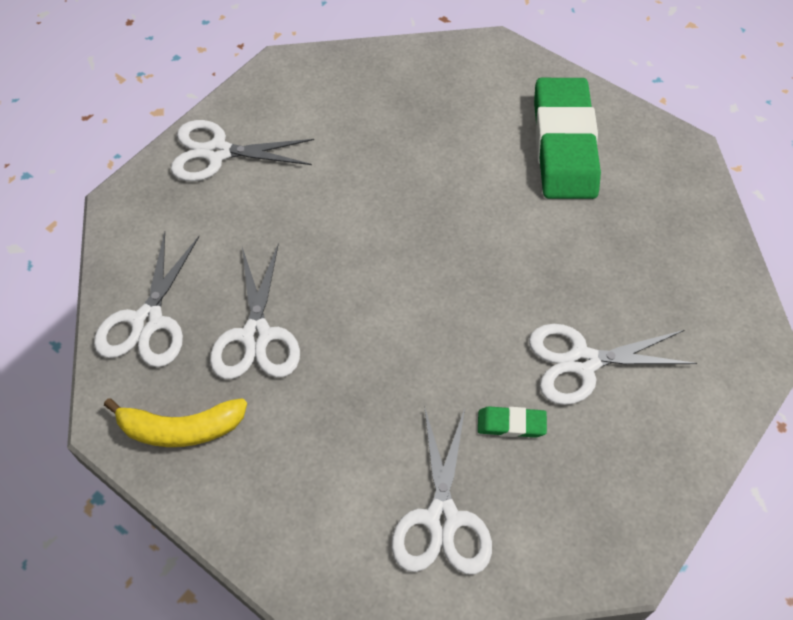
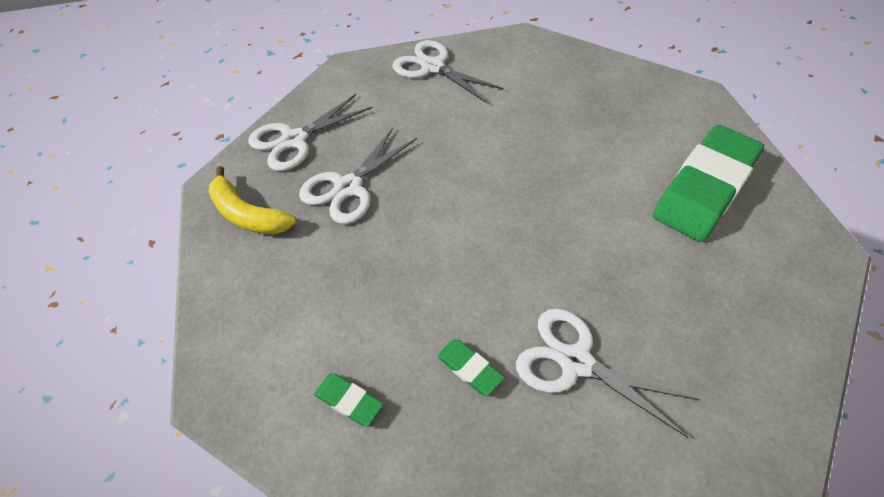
camera: 40 degrees right, 5 degrees down
(442, 519) = (349, 401): white scissors -> green eraser

